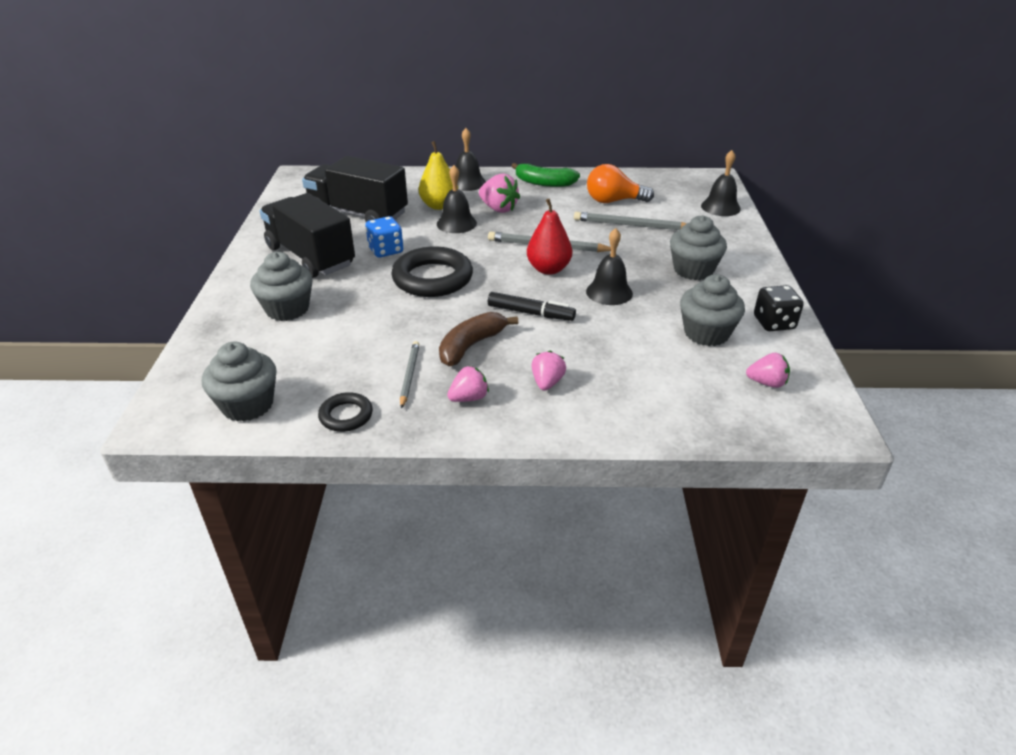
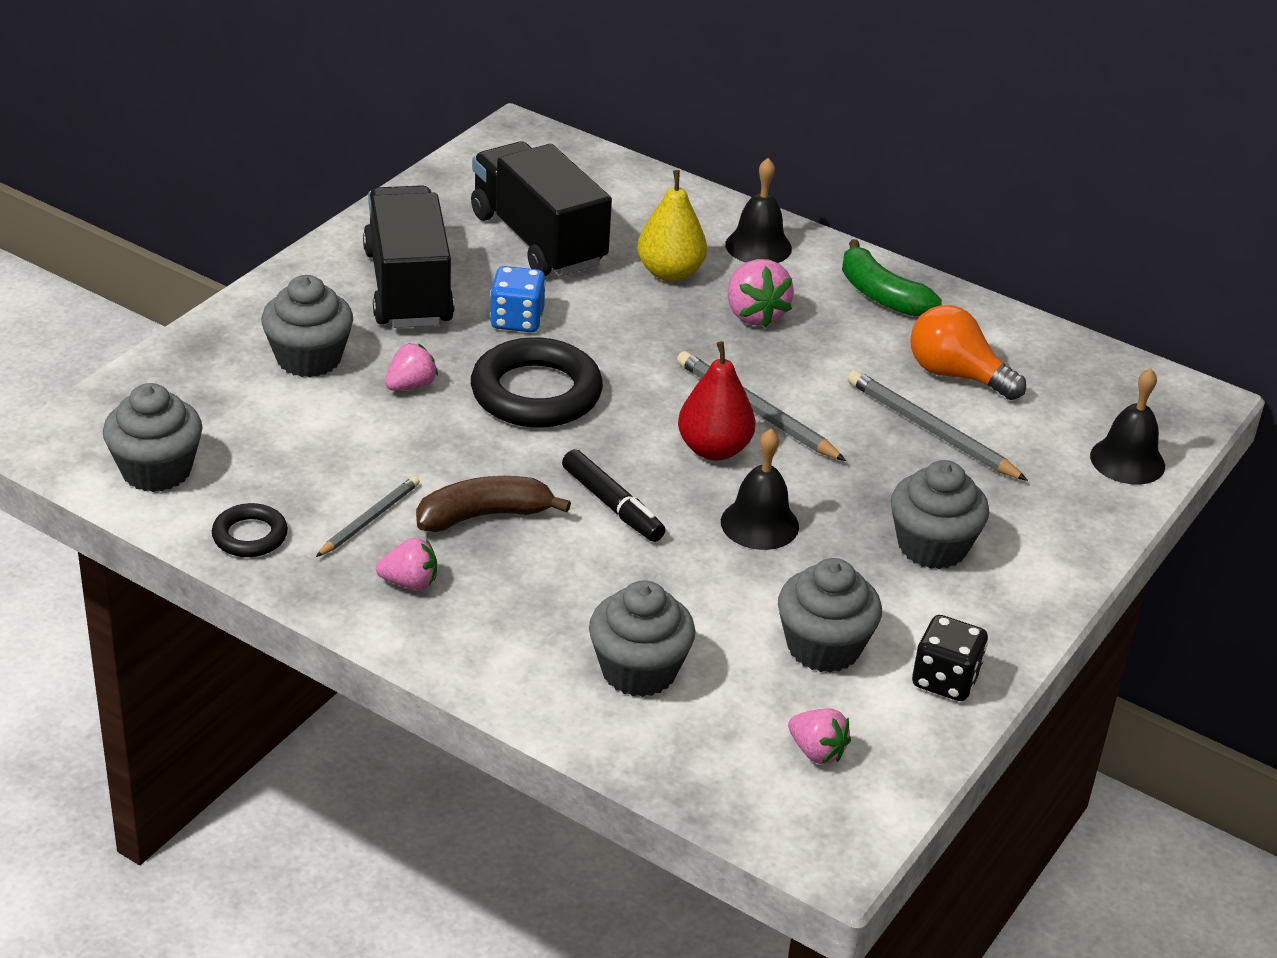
camera: 30 degrees right, 0 degrees up
(456, 223) = (663, 315): black bell -> none
(547, 382) = (526, 610): pink strawberry -> pink strawberry (411, 386)
(639, 386) = (638, 671): none -> grey cupcake

